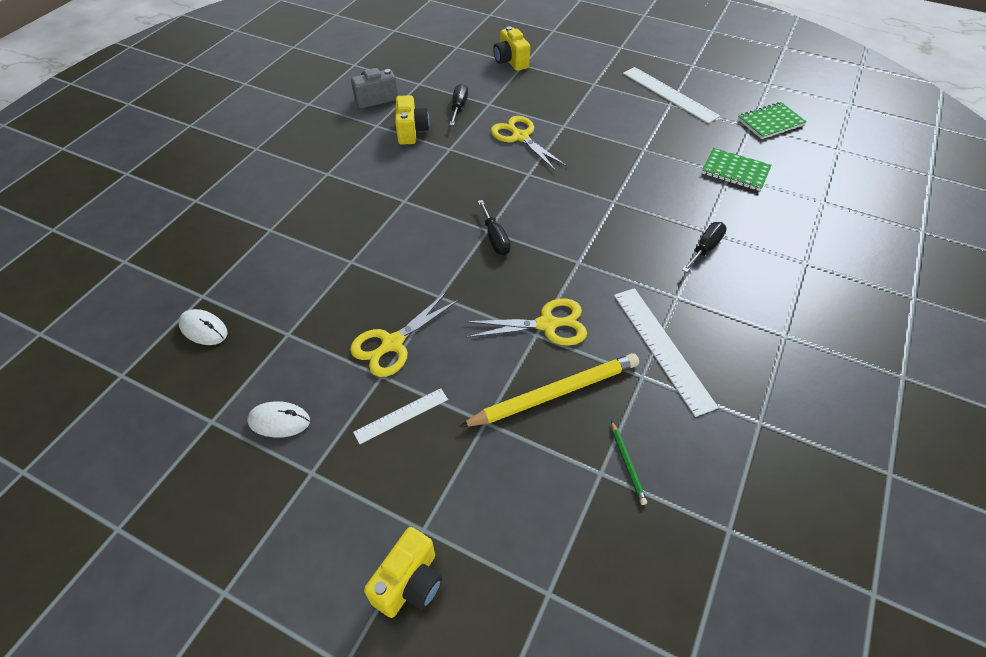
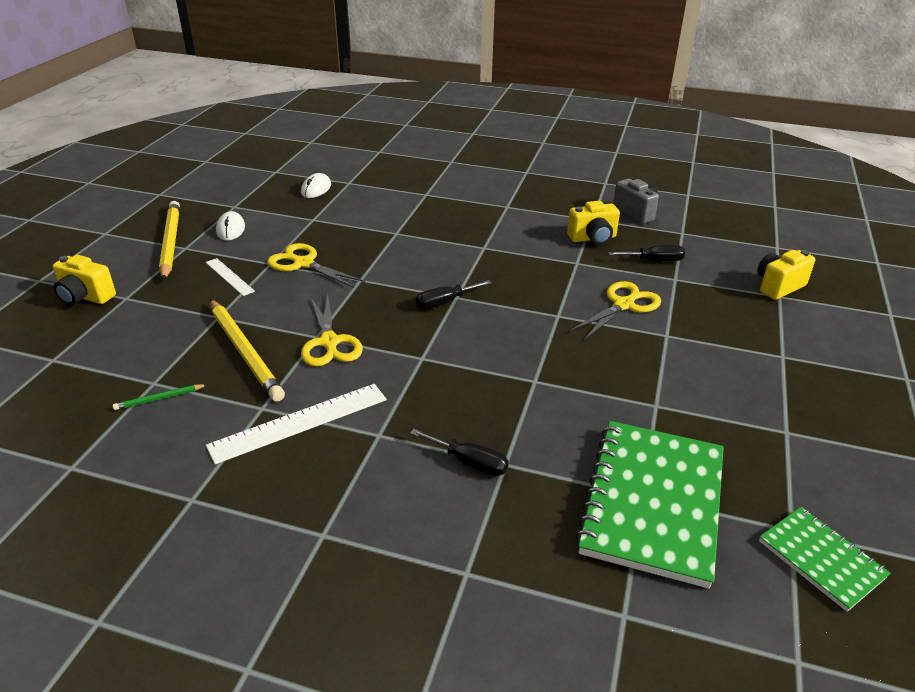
camera: 80 degrees right, 15 degrees down
(290, 492) = (170, 242): none -> yellow pencil
(669, 94) = (813, 431): white ruler -> none
(735, 171) = (652, 502): green notebook -> green notebook, size x1.89

